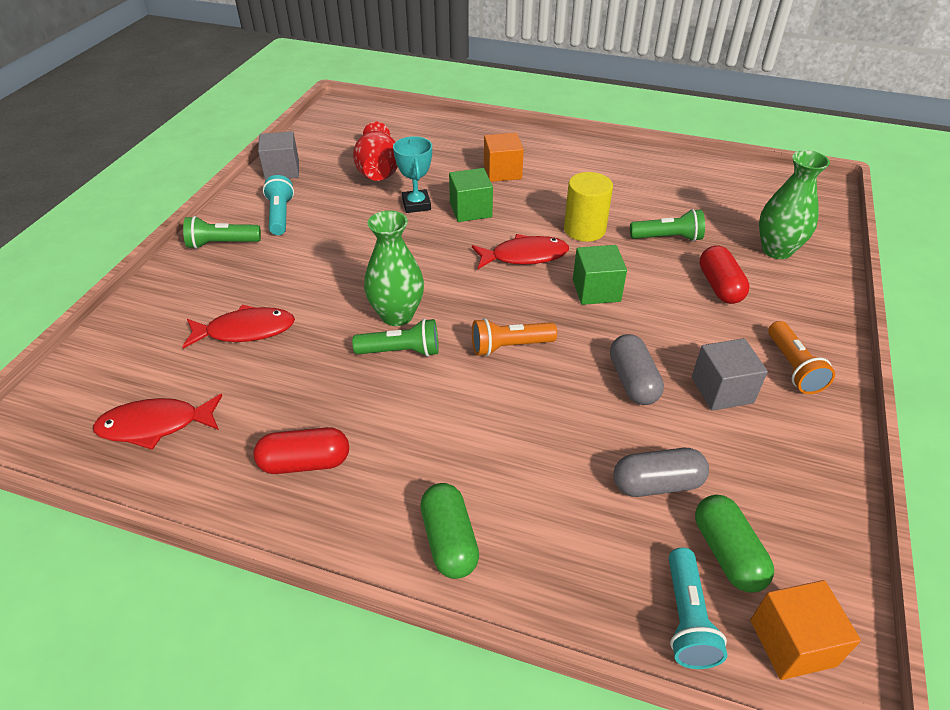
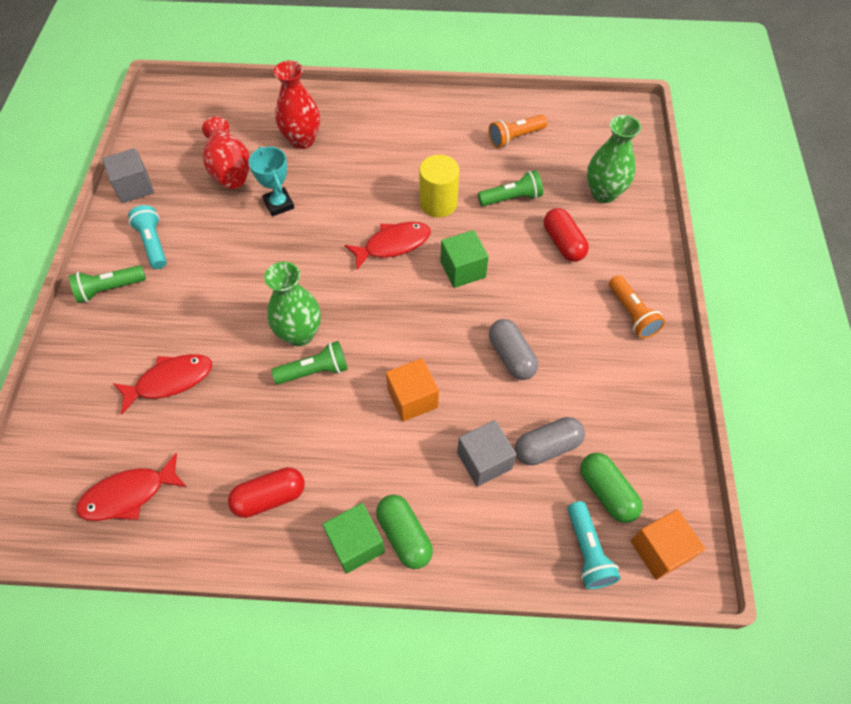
camera: 15 degrees left, 15 degrees up
(458, 159) = (302, 140): none -> red vase
(470, 210) = (331, 201): green cube -> green cube (356, 544)
(502, 172) = (348, 148): orange cube -> orange cube (412, 398)
(510, 346) = (404, 345): orange flashlight -> orange flashlight (515, 137)
(722, 390) = (581, 348): grey cube -> grey cube (484, 461)

